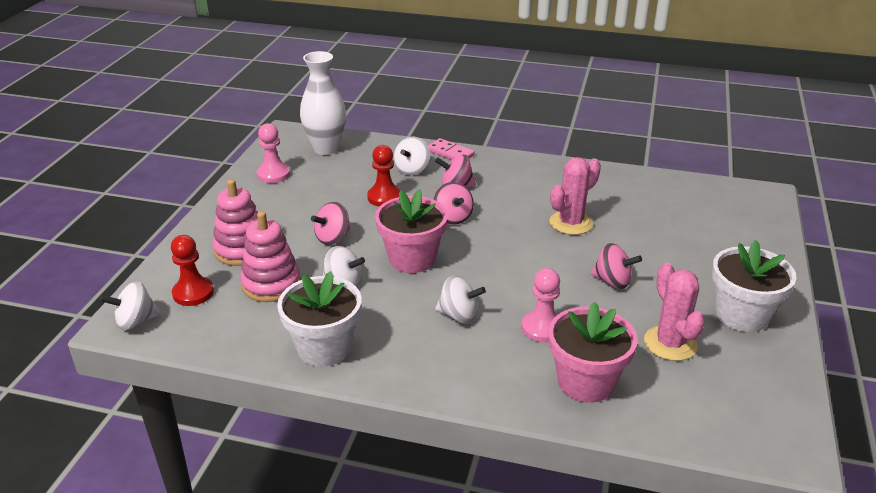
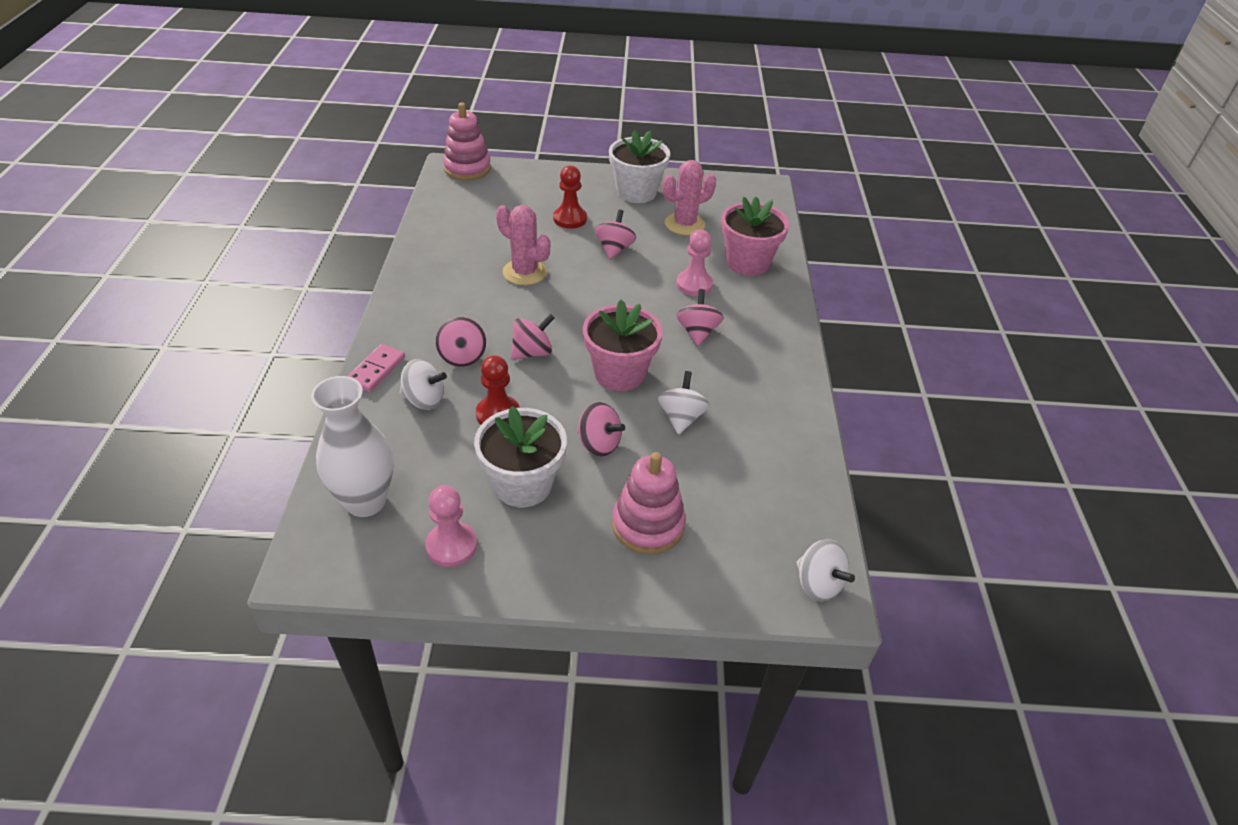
camera: 105 degrees left, 10 degrees up
(193, 293) = (747, 546): red pawn -> red pawn (570, 219)
(271, 284) = (703, 477): pink stacking toy -> pink stacking toy (467, 168)
(324, 348) = (781, 412): white flower pot -> white flower pot (523, 484)
(459, 315) = (697, 332): white spinning top -> pink spinning top

